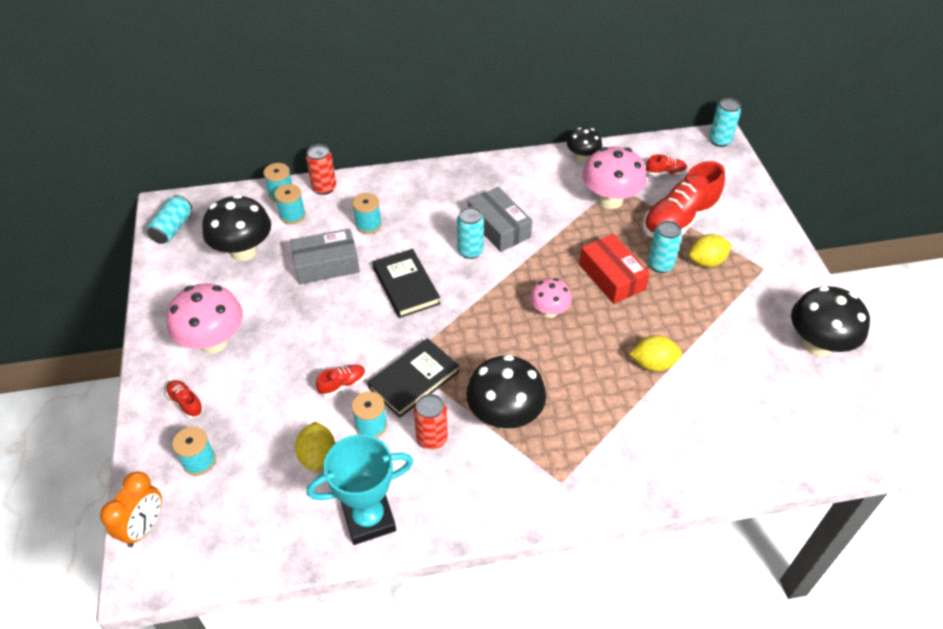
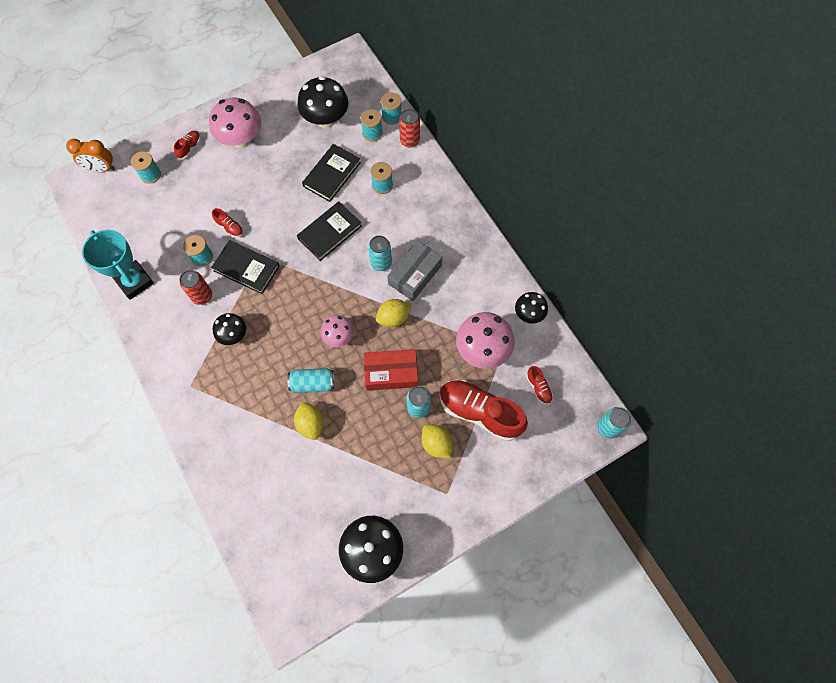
camera: 70 degrees right, 20 degrees up
(173, 228) = (331, 68): turquoise can -> turquoise can (312, 383)
(318, 456) = (171, 236): yellow lemon -> yellow lemon (393, 318)
(326, 265) = (332, 174): grey box -> black book
(505, 415) = (233, 335): black mushroom -> black mushroom, size x0.59
(611, 277) = (391, 373): red box -> red box turned 45 degrees clockwise

